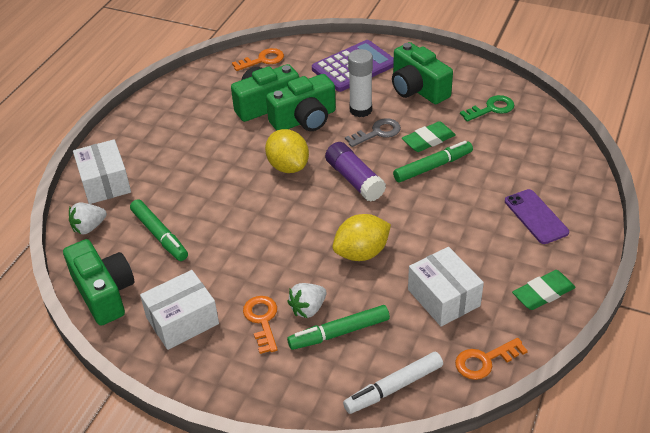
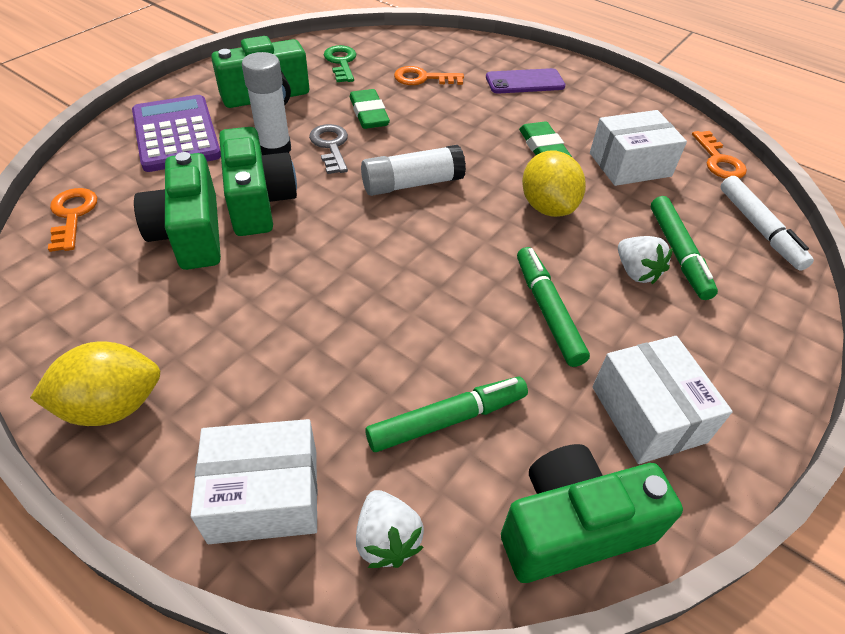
camera: 80 degrees left, 5 degrees up
(262, 320) = (653, 320): orange key -> orange key (423, 78)
(288, 166) = (353, 237): yellow lemon -> yellow lemon (112, 406)
(354, 180) = (412, 184): purple glue stick -> white glue stick
(432, 166) = (418, 122): green marker -> green marker (547, 311)
(543, 293) = (631, 106): green eraser -> green eraser (543, 148)

